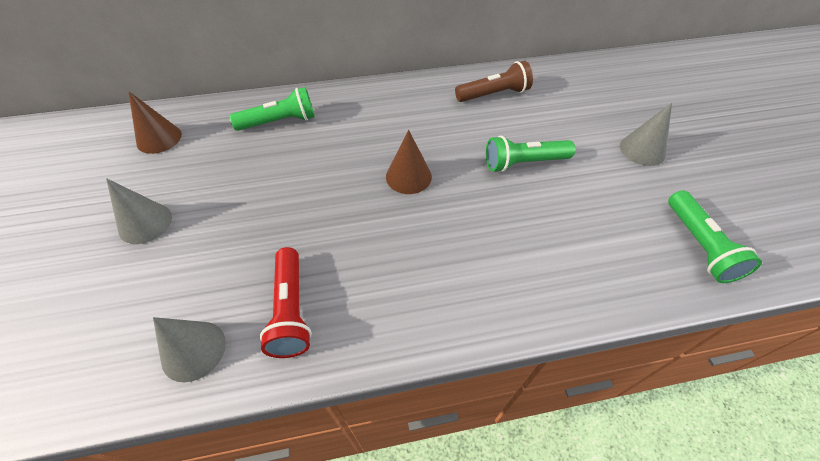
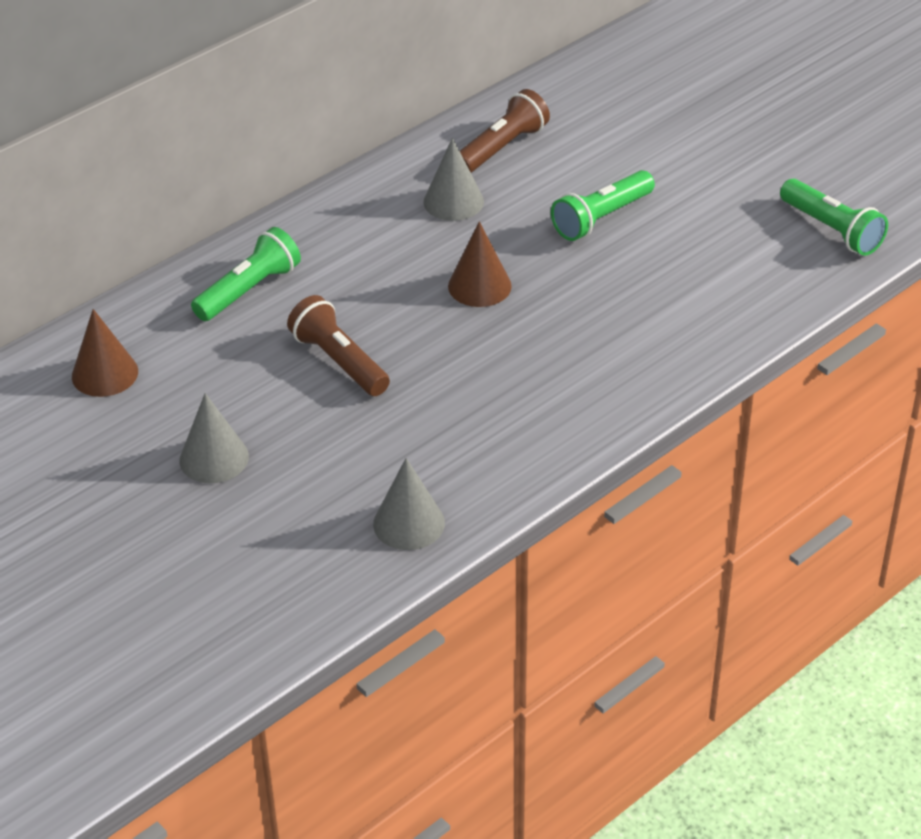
camera: 30 degrees left, 10 degrees down
(280, 190) = (339, 362): none -> brown flashlight
(291, 310) = (472, 454): red flashlight -> none
(642, 150) = (725, 151): grey cone -> grey cone (453, 201)

